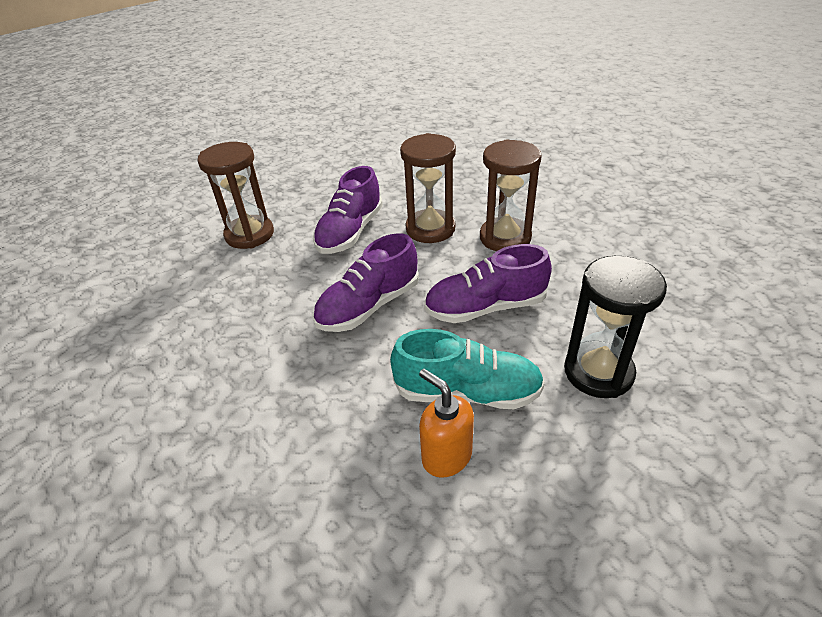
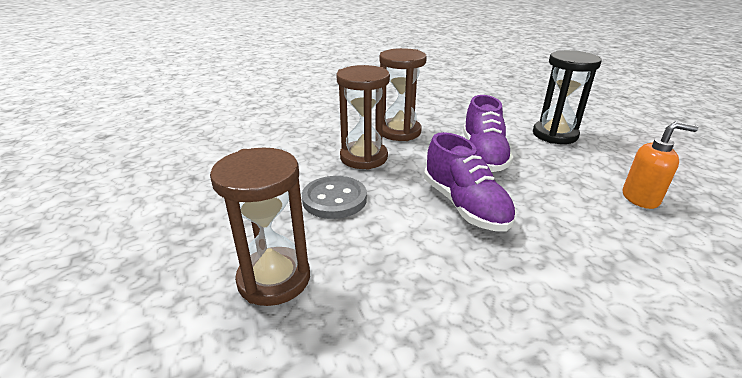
camera: 75 degrees left, 10 degrees down
(350, 232) = (334, 199): purple shoe -> grey button
(446, 456) = (640, 198): orange soap dispenser -> orange soap dispenser turned 150 degrees counterclockwise
(467, 392) = (576, 179): turquoise shoe -> none

